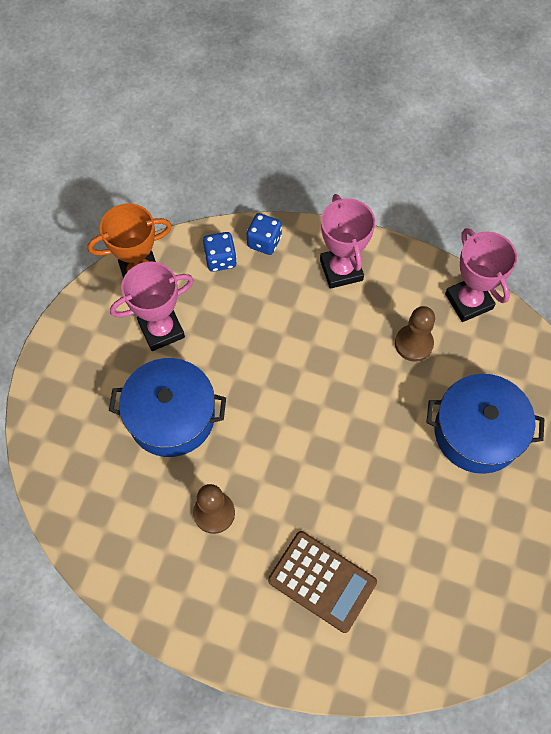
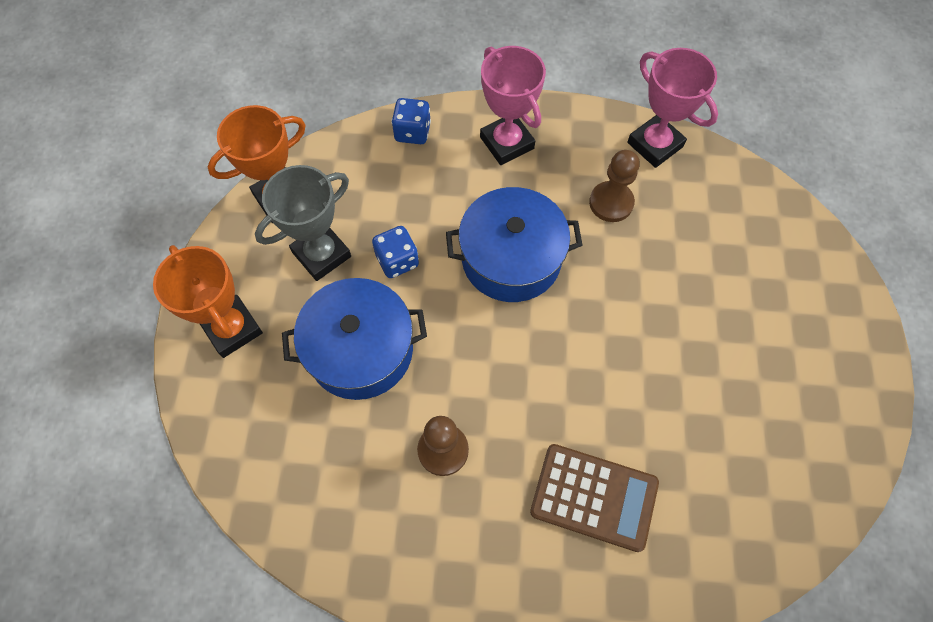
camera: 15 degrees left, 0 degrees up
(76, 374) = (232, 328): none -> orange trophy
(161, 330) = (321, 254): pink trophy -> grey trophy
(220, 259) = (368, 162): blue dice -> blue dice (397, 261)
(477, 432) = (711, 281): blue pot -> blue pot (511, 258)

